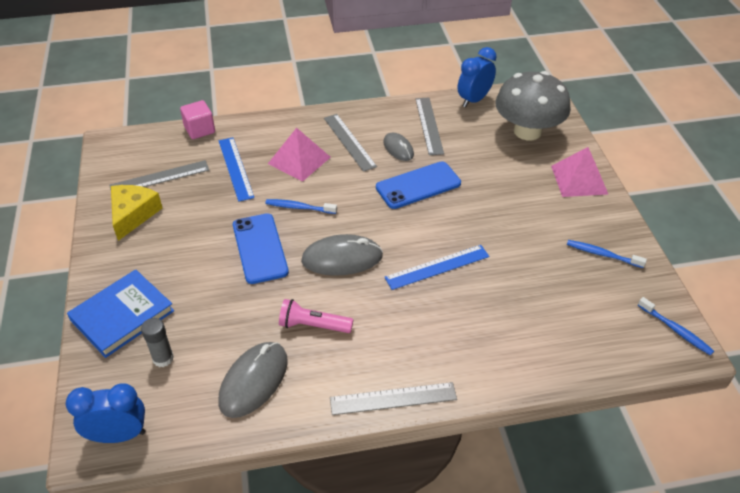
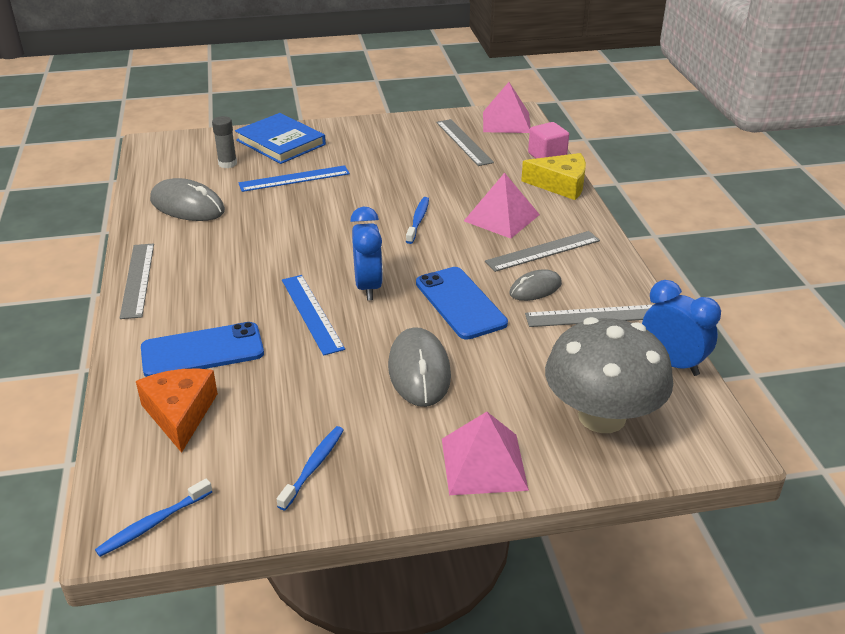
camera: 90 degrees right, 10 degrees down
(118, 435) = (157, 153): blue clock -> blue clock (368, 287)
(125, 149) = (506, 122): none -> pink pyramid
(133, 214) = (409, 135): yellow cheese -> yellow cheese (561, 185)
(236, 168) = (482, 180): blue ruler -> blue ruler (294, 179)
(260, 248) = (356, 200): blue phone -> blue phone (202, 351)
(313, 325) = (244, 233): pink flashlight -> none
(342, 258) = (334, 248): grey mouse -> grey mouse (419, 371)
(569, 333) = (180, 413): none -> orange cheese

